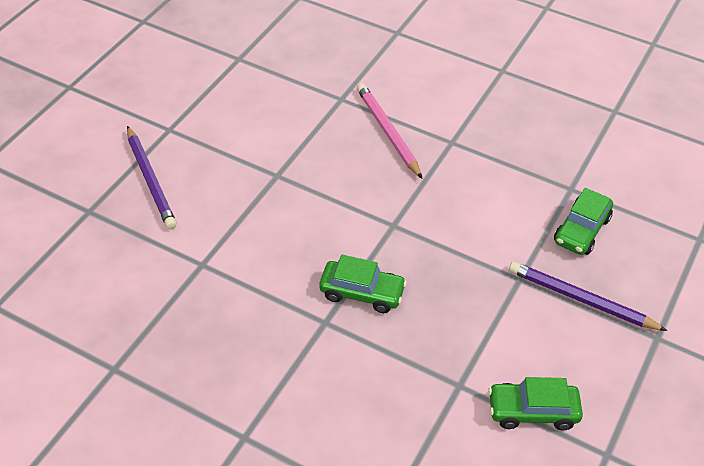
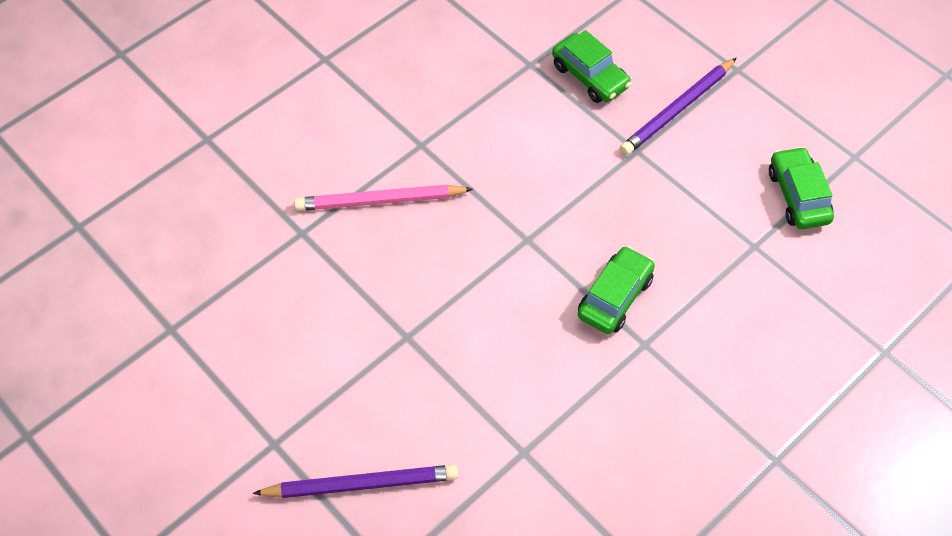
camera: 70 degrees left, 10 degrees up
(532, 411) = (798, 196): green car -> green car turned 150 degrees clockwise

